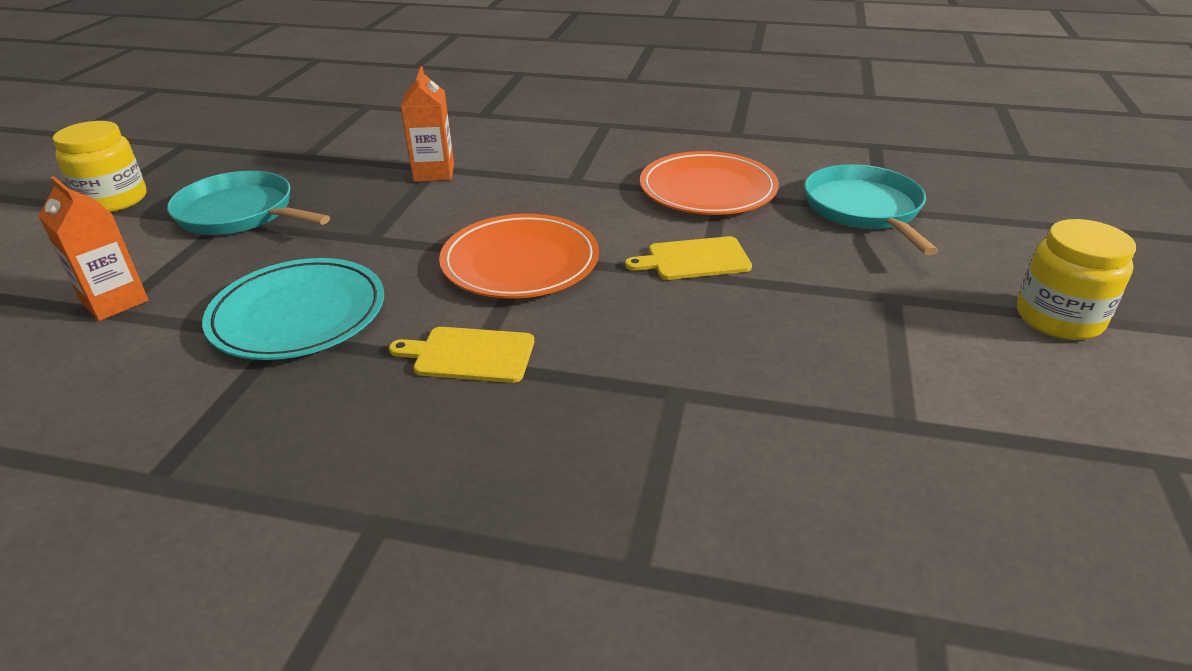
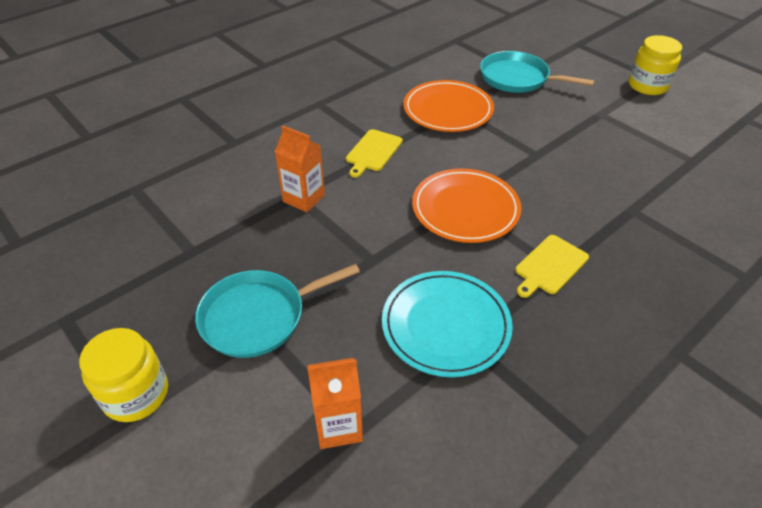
camera: 55 degrees left, 10 degrees up
(694, 259) = (518, 149): yellow cutting board -> yellow cutting board (373, 152)

